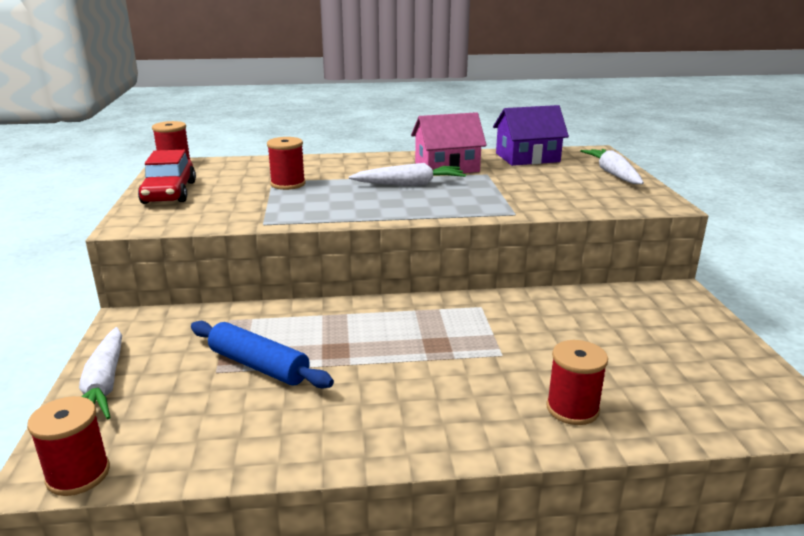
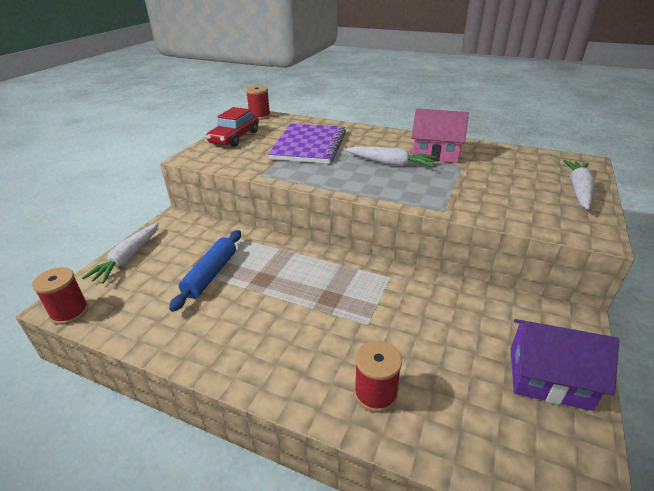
camera: 30 degrees right, 10 degrees up
(258, 366) = (210, 274): blue rolling pin -> blue rolling pin turned 45 degrees clockwise
(288, 184) = (309, 145): red spool -> purple notebook
(527, 157) = (514, 157): purple house -> purple house (548, 377)

